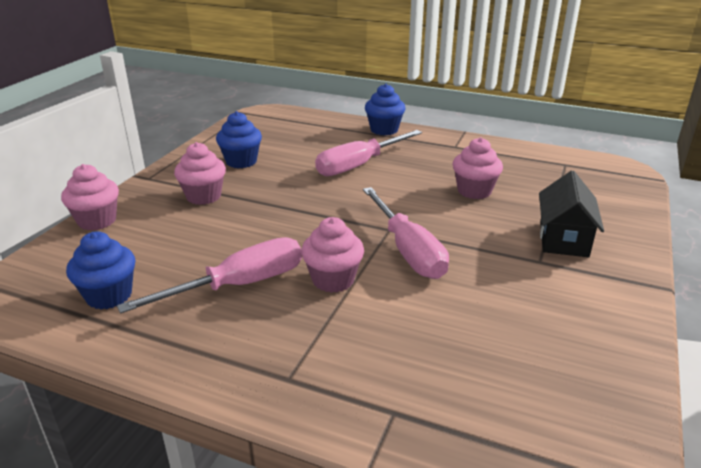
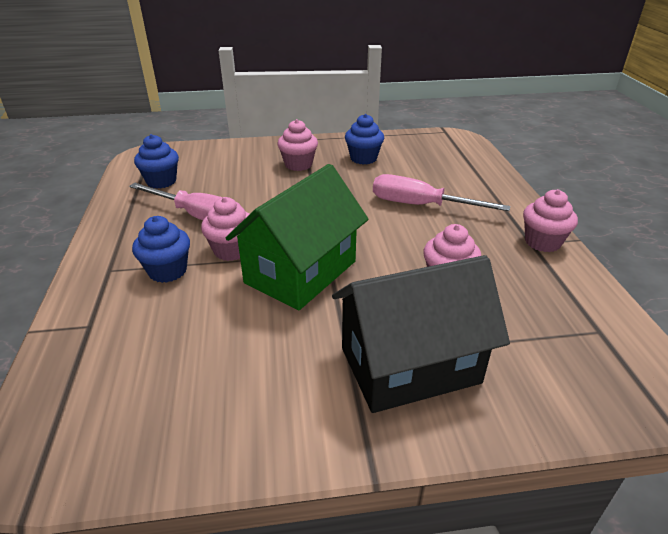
camera: 60 degrees right, 5 degrees up
(97, 221) = (236, 146): pink cupcake -> pink cupcake (542, 242)
(384, 130) = (508, 195): blue cupcake -> blue cupcake (167, 271)
(408, 250) = (301, 272): pink screwdriver -> green house
(563, 239) = (410, 365): black house -> black house, size x1.64

